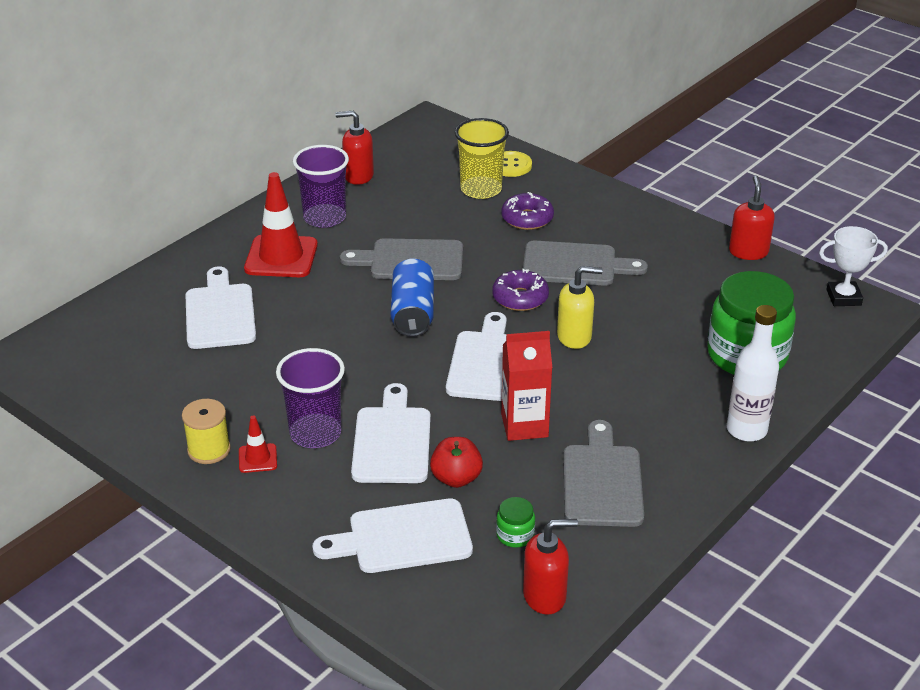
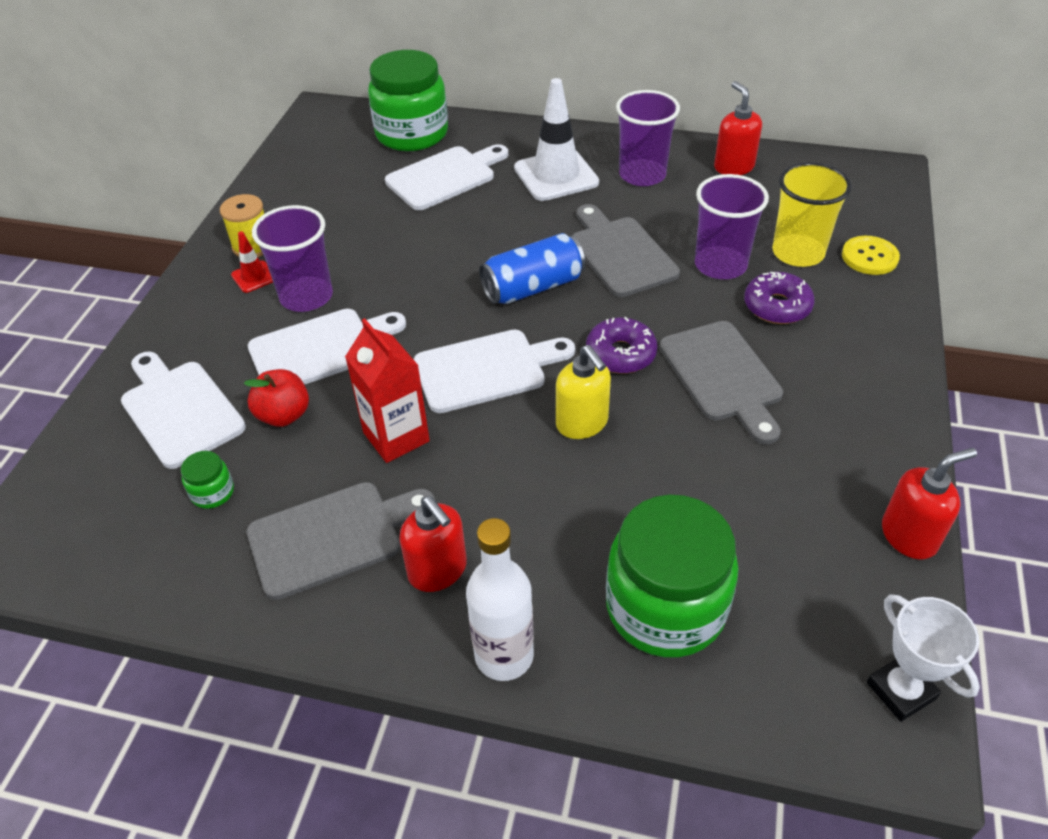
camera: 65 degrees right, 10 degrees up
(130, 313) = (412, 134): none -> green jar
(281, 257) = (556, 175): red traffic cone -> white traffic cone
(464, 224) = (720, 265): none -> purple cup
(545, 596) = (124, 551): red soap dispenser -> red soap dispenser (438, 570)

